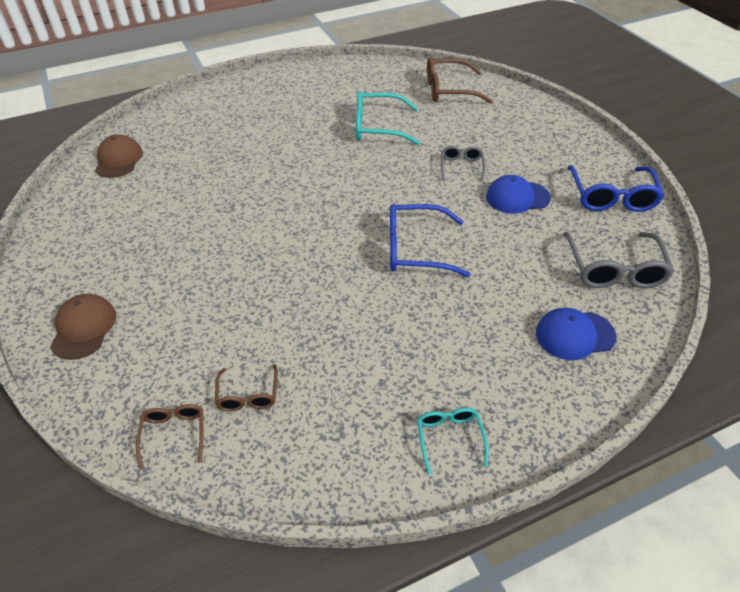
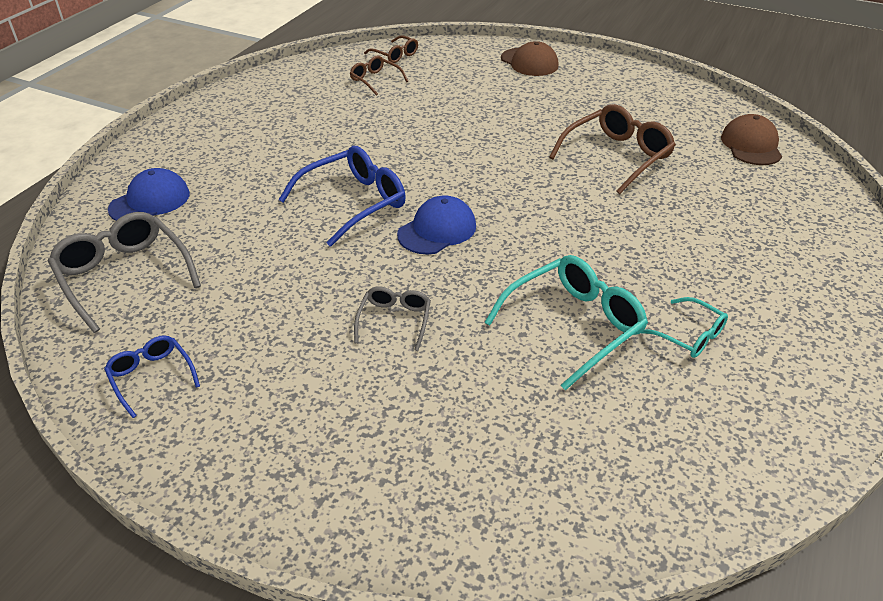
camera: 140 degrees right, 5 degrees down
(119, 160) = (751, 145): brown cap -> brown cap turned 135 degrees counterclockwise
(448, 90) = (570, 479): brown glasses -> brown glasses (617, 156)
(449, 438) = (221, 113): turquoise glasses -> turquoise glasses (689, 336)
(461, 166) = (394, 320): grey glasses -> grey glasses turned 135 degrees counterclockwise
(517, 197) = (286, 311): blue cap -> blue cap (437, 230)
(611, 197) = (151, 377): blue glasses -> blue glasses, size x0.56

